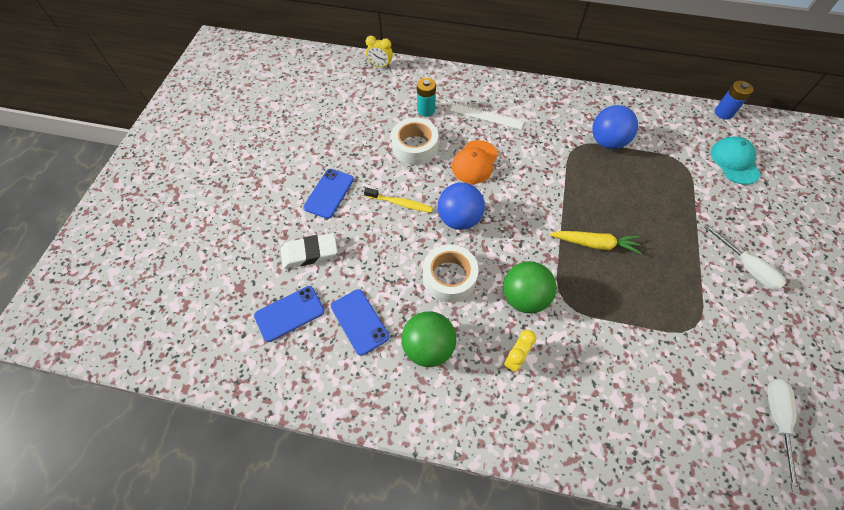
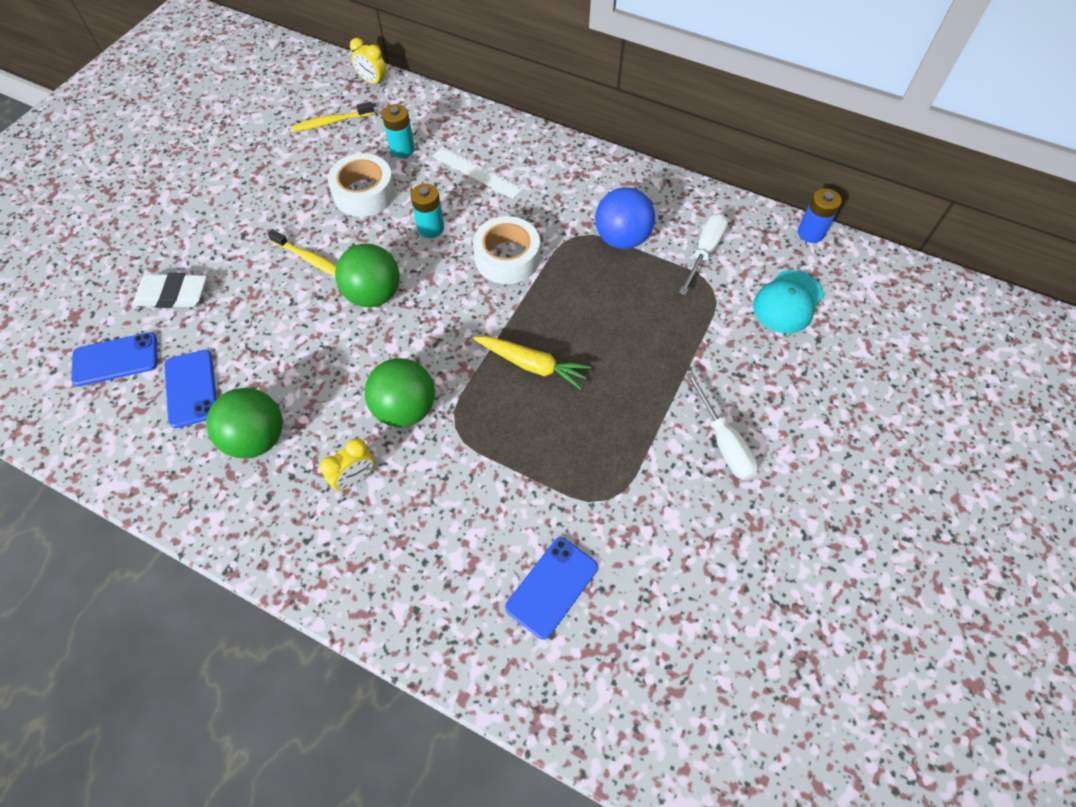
camera: 15 degrees right, 0 degrees up
(329, 193) = (230, 228): blue phone -> blue phone (552, 587)
(365, 100) = (331, 122): none -> yellow toothbrush
(449, 277) = (324, 362): white tape -> white tape (507, 258)
(459, 219) = (374, 295): blue ball -> green ball
(475, 162) = (431, 228): orange cap -> turquoise battery
(734, 162) = (788, 302): turquoise cap -> turquoise cap turned 150 degrees counterclockwise
(777, 421) = (652, 641): white screwdriver -> white screwdriver (704, 252)

